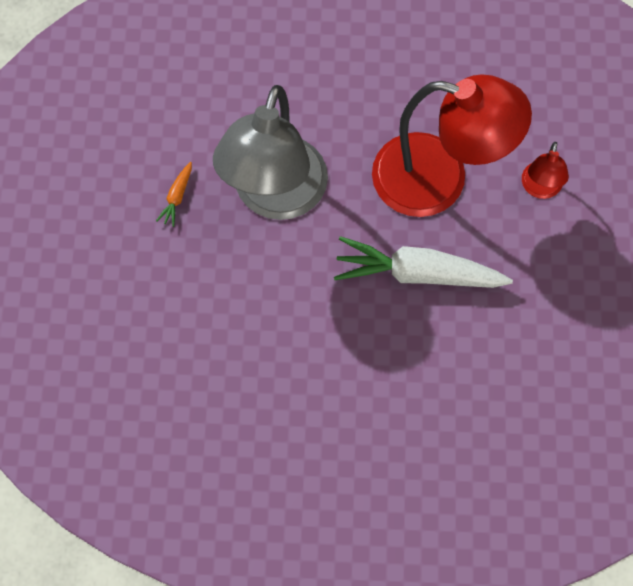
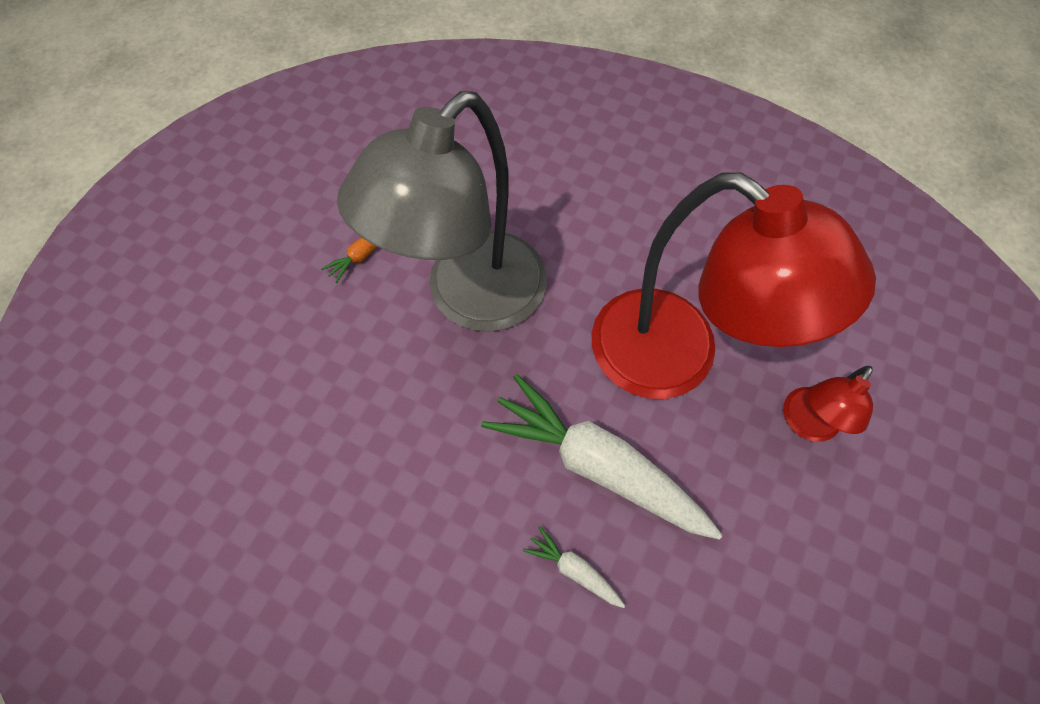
camera: 25 degrees right, 5 degrees down
(433, 342) = (574, 569): none -> white carrot

